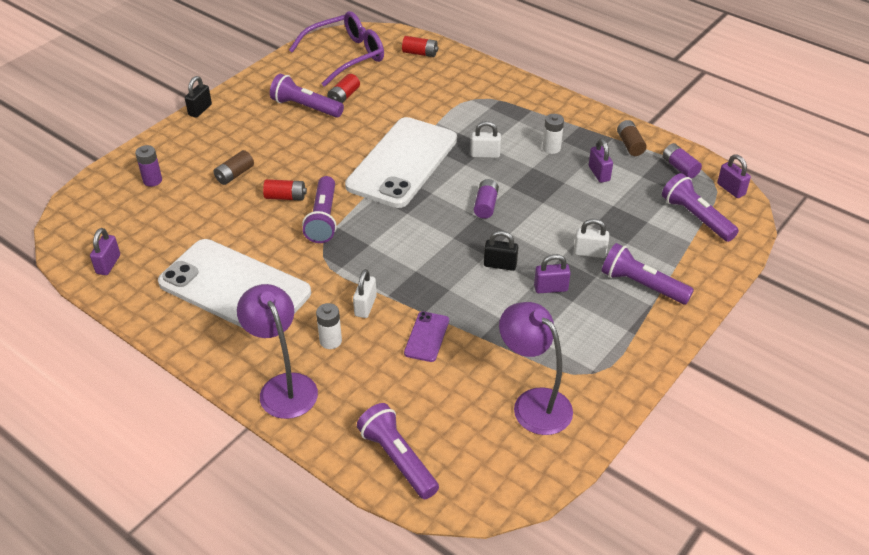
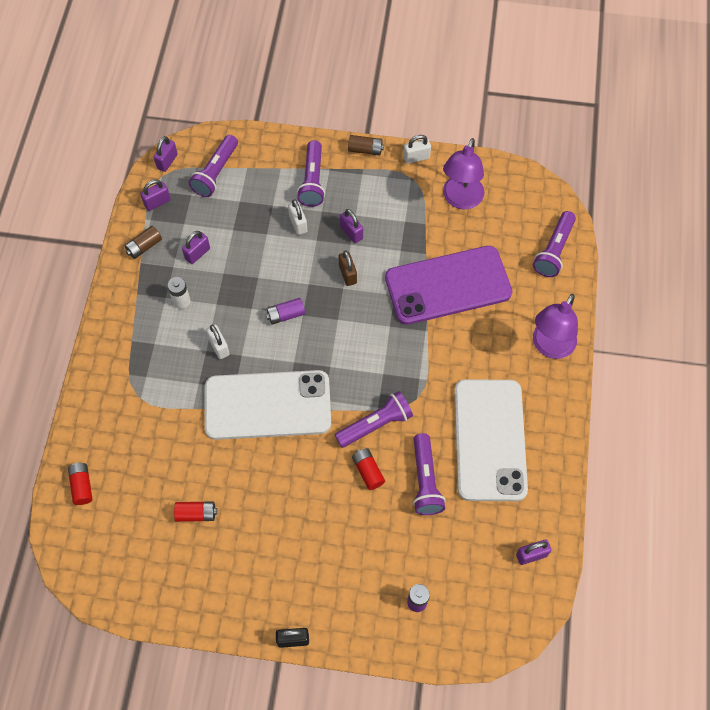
camera: 120 degrees left, 20 degrees up
(234, 175) = (366, 534): brown battery -> brown battery (365, 150)
(305, 107) = (233, 539): purple flashlight -> purple flashlight (425, 480)
(330, 341) = (492, 342): white battery -> none
(346, 56) = (122, 556): purple glasses -> none
(365, 306) = (446, 339): white padlock -> white padlock (416, 157)
(427, 337) = (448, 285): purple phone -> purple phone, size x2.48
(500, 265) = (347, 274): black padlock -> brown padlock
(680, 167) = (157, 202): purple battery -> purple padlock

